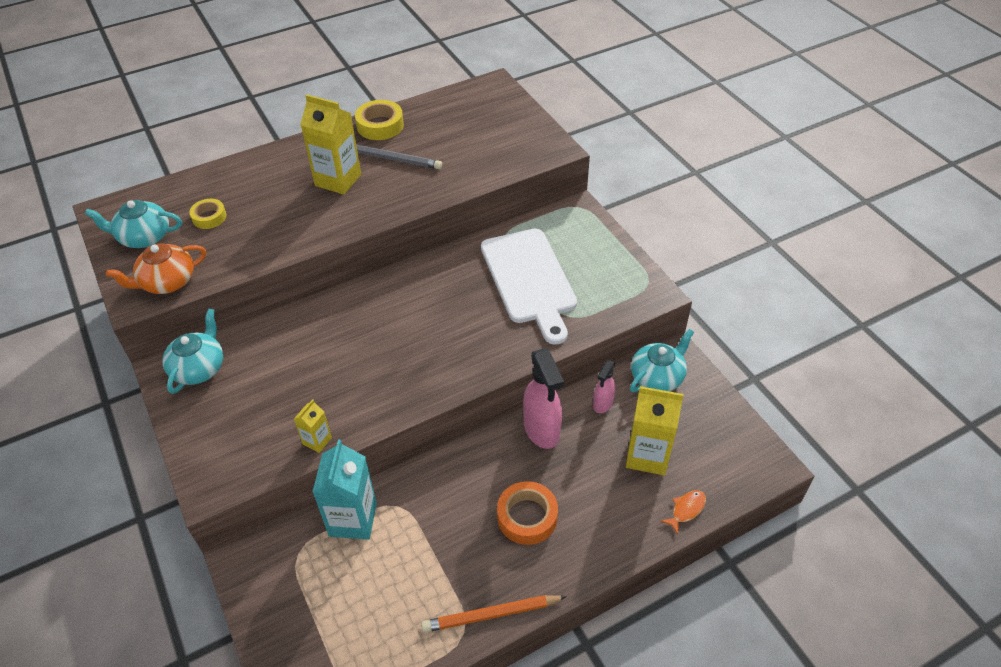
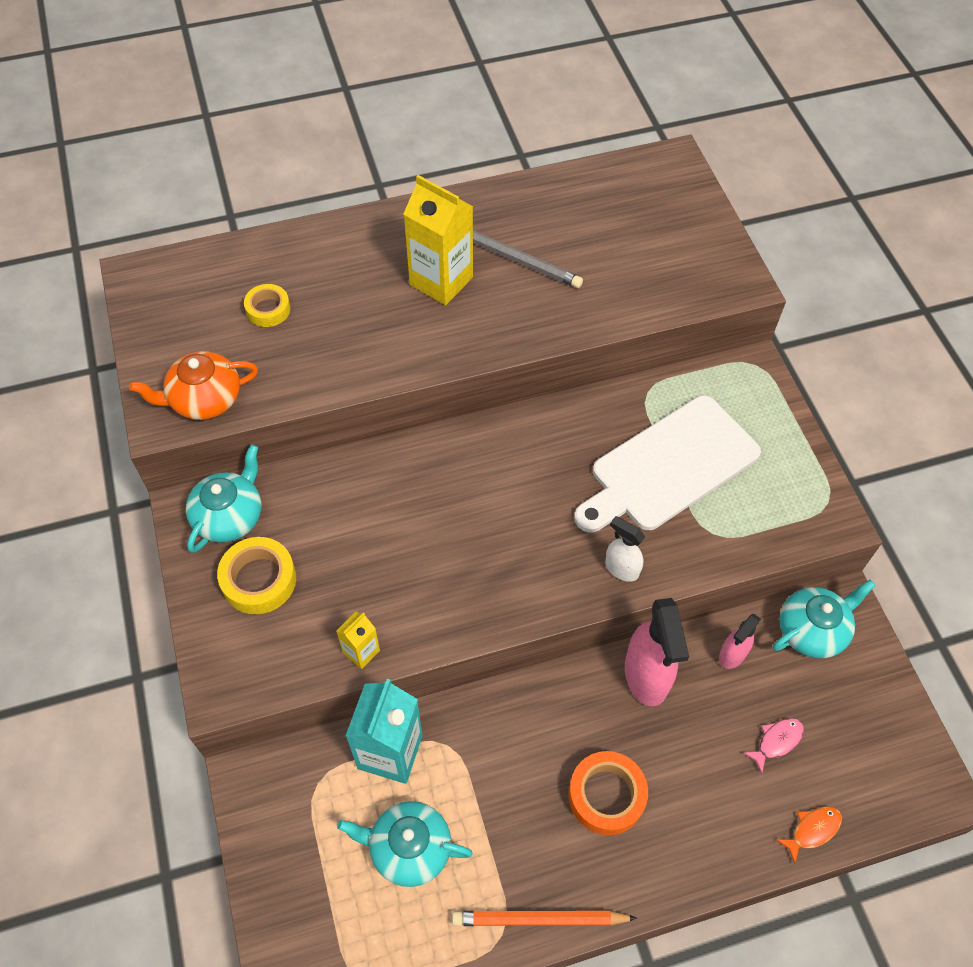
camera: 10 degrees right, 10 degrees up
(144, 237) = (183, 325): turquoise teapot -> turquoise teapot (409, 848)
(380, 125) = (509, 202): yellow tape -> yellow tape (259, 580)
(506, 350) = (621, 568): none -> white spray bottle
(529, 280) = (669, 467): white cutting board -> white cutting board turned 60 degrees clockwise
(647, 455) = (777, 741): yellow carton -> pink fish

